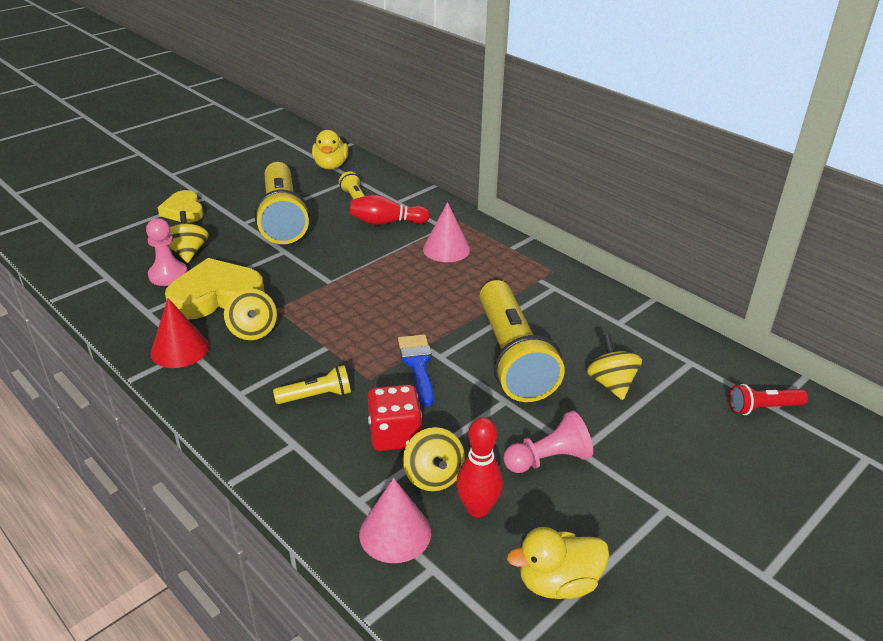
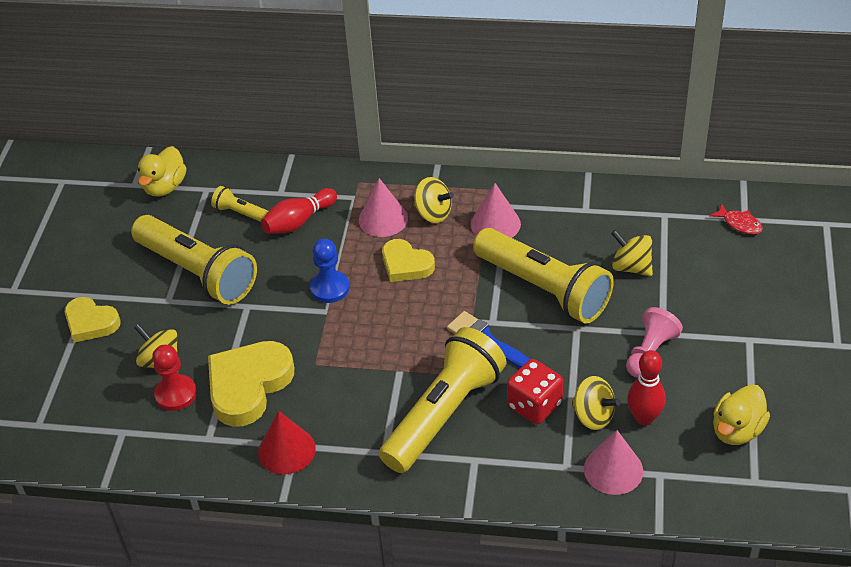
camera: 35 degrees left, 10 degrees up
(168, 275) = (176, 394): pink pawn -> red pawn
(253, 331) = (323, 395): yellow spinning top -> yellow spinning top (433, 213)
(316, 396) = (444, 414): yellow flashlight -> yellow flashlight, size x2.25
(331, 166) = (165, 187): yellow duck -> yellow duck turned 60 degrees clockwise
(351, 270) = (330, 288): none -> blue pawn
(424, 284) = (406, 264): none -> yellow heart
(528, 294) = (495, 224): none -> pink cone
(763, 408) = (739, 224): red flashlight -> red fish

